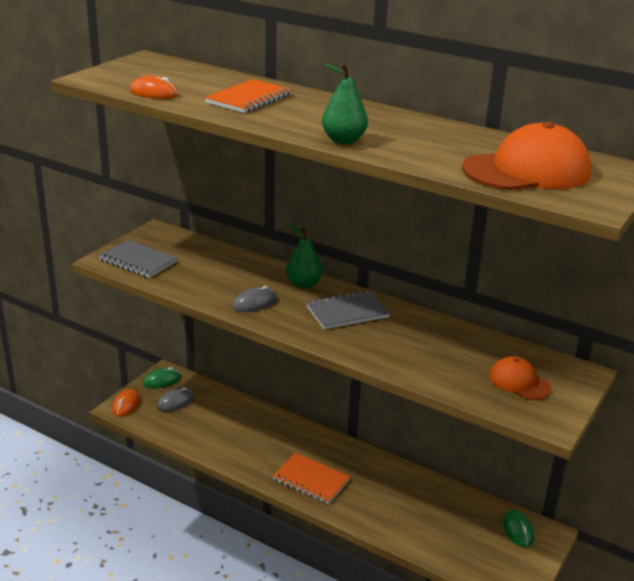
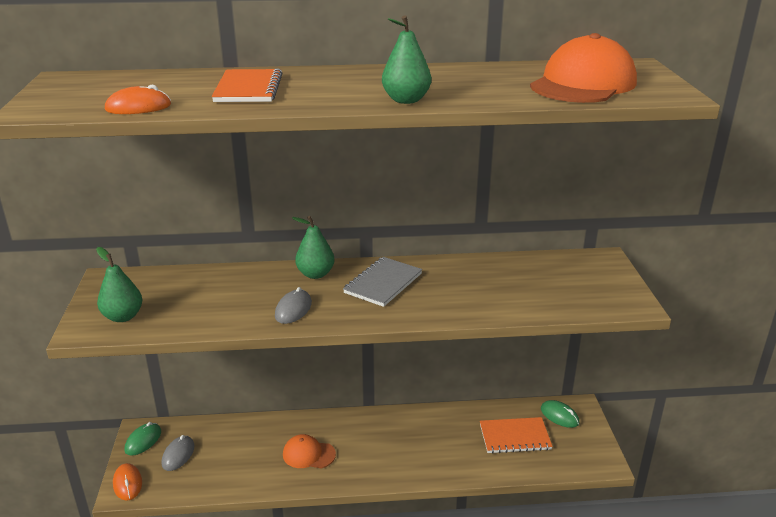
camera: 35 degrees left, 0 degrees up
(138, 261) = (123, 316): grey notebook -> green pear
(311, 480) = (373, 461): orange notebook -> orange notebook (515, 437)
(519, 382) = (576, 284): orange cap -> orange cap (308, 454)

